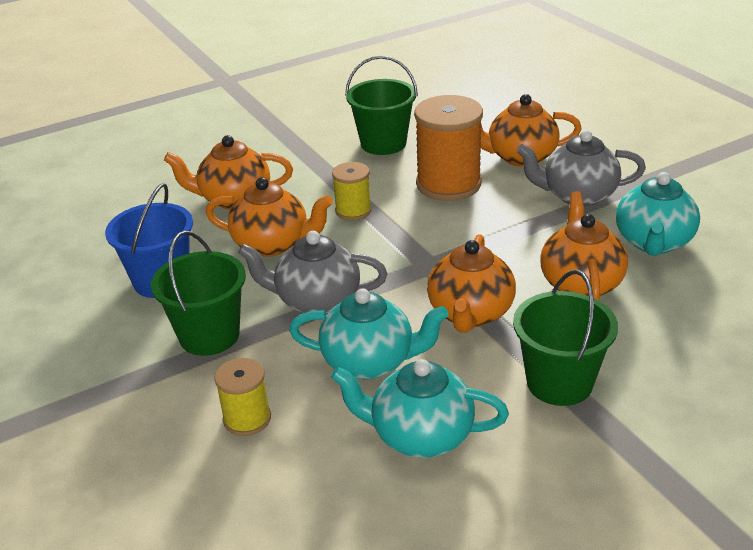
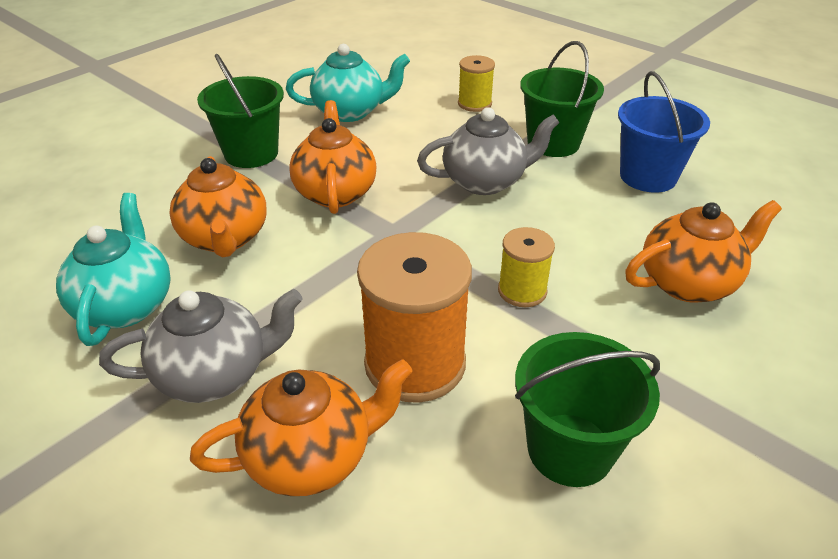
camera: 160 degrees right, 5 degrees up
(273, 244) = (579, 230): orange teapot -> none
(370, 362) = (408, 145): turquoise teapot -> none

